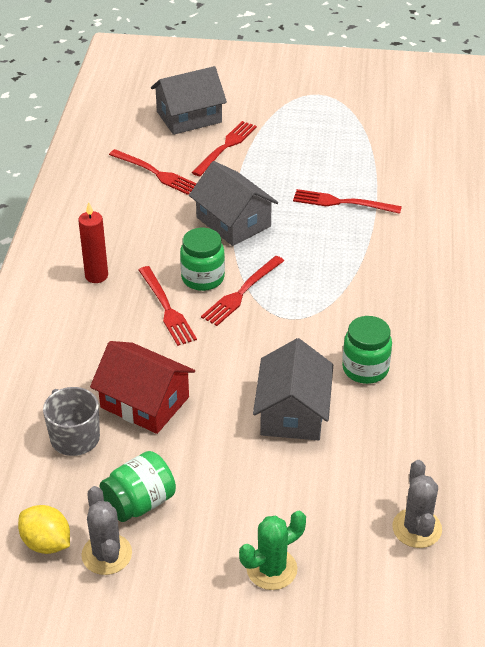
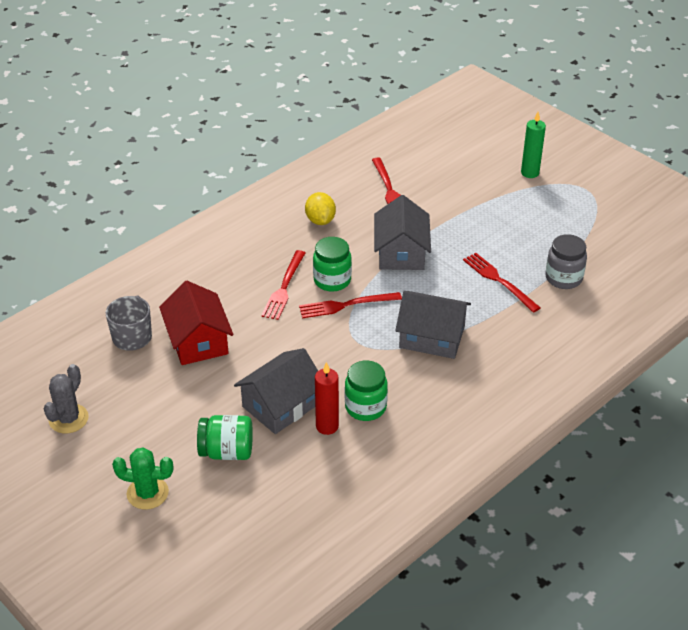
camera: 40 degrees right, 0 degrees up
(46, 543) = (45, 390): yellow lemon -> yellow lemon (320, 220)
(96, 276) = (266, 240): red candle -> red candle (327, 426)
(139, 503) = (121, 401): green jar -> green jar (227, 451)
(189, 117) = (462, 159): grey house -> grey house (432, 337)
(226, 147) = (462, 195): red fork -> none
(259, 102) = (530, 173): none -> green candle
(389, 174) = (563, 278): none -> grey jar
(417, 528) = (266, 532): grey cactus -> none

